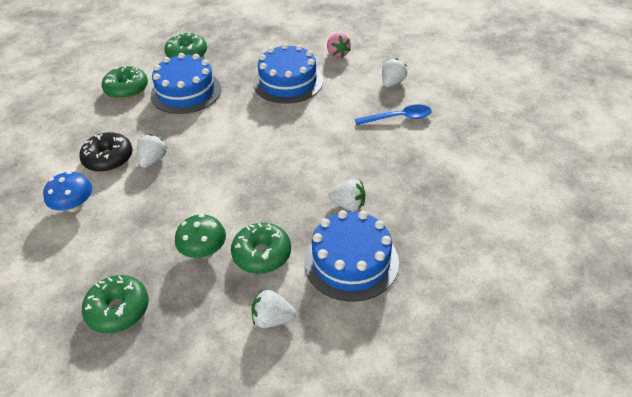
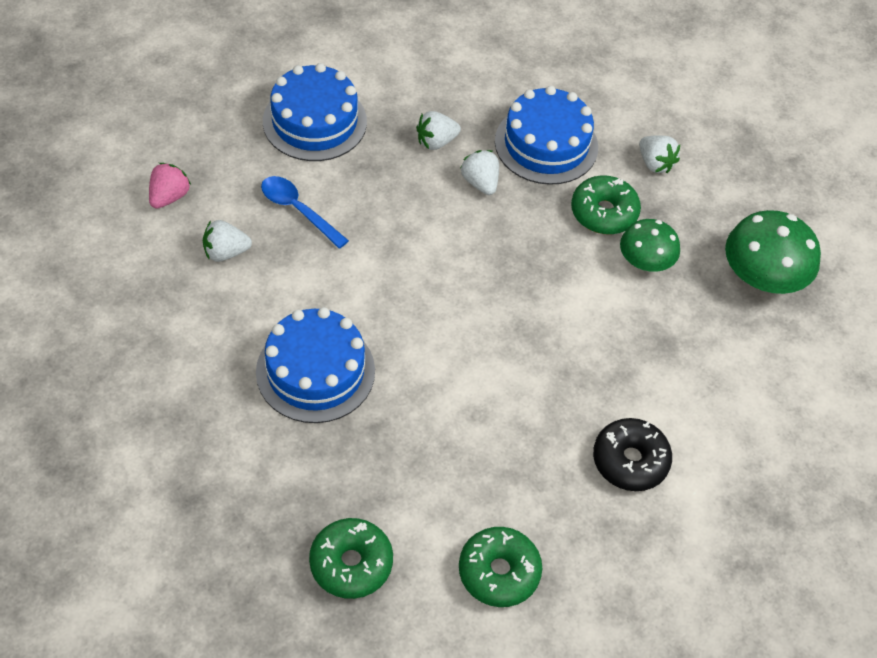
camera: 135 degrees left, 10 degrees up
(74, 205) = (717, 427): blue mushroom -> none
(118, 310) = (762, 276): green donut -> green mushroom
(153, 160) = (587, 409): white strawberry -> white strawberry (436, 142)
(186, 92) = (438, 484): blue cake -> blue cake (314, 121)
(337, 54) = (198, 354): pink strawberry -> pink strawberry (169, 197)

